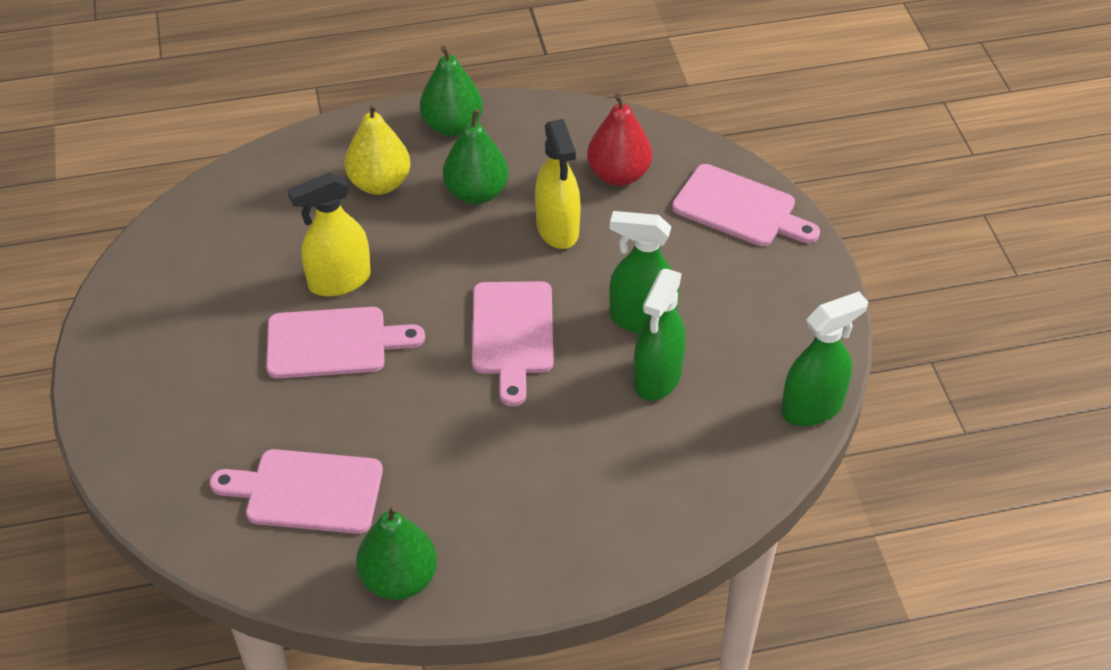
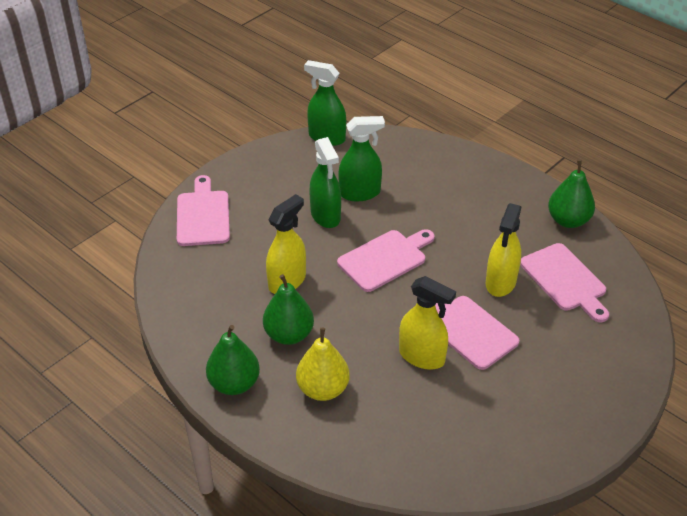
camera: 125 degrees left, 5 degrees down
(368, 421) = (500, 282): none -> yellow spray bottle
(618, 175) = (216, 277): red pear -> none

